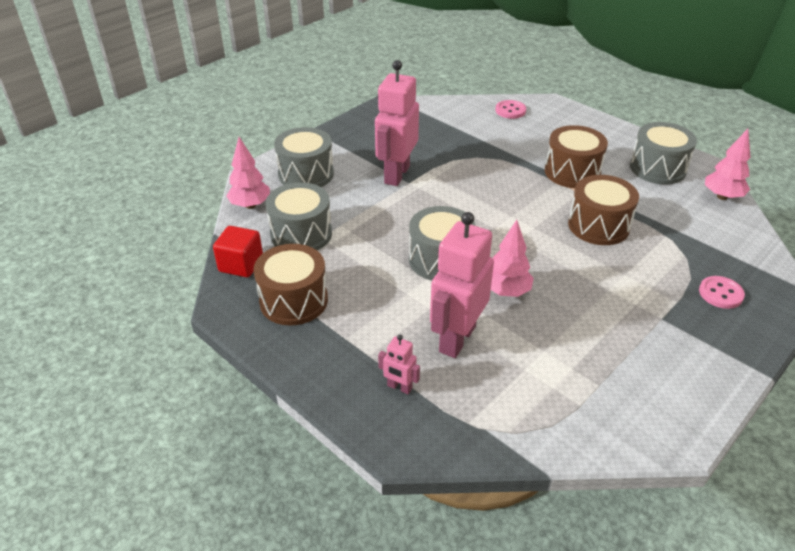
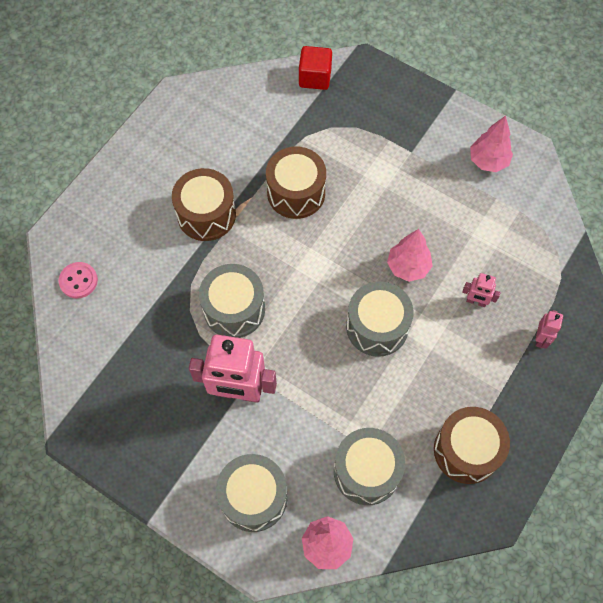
camera: 100 degrees left, 25 degrees up
(241, 265) = (429, 520): red cube -> red cube (315, 77)
(456, 339) = (476, 301): pink robot -> pink robot, size x0.45
(657, 168) = (188, 137): grey drum -> grey drum (234, 309)
(720, 293) = (371, 109): pink button -> none
(722, 197) = (230, 90): pink tree -> pink tree (488, 161)

